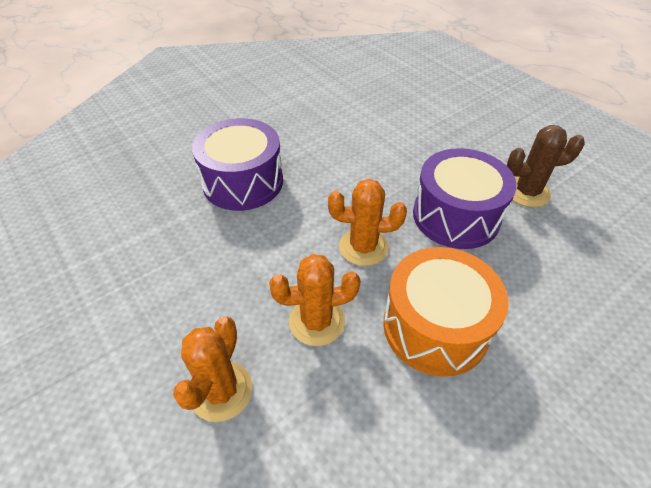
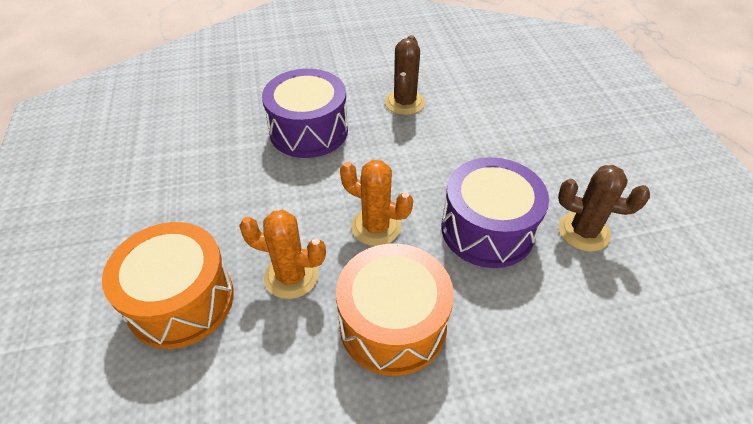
camera: 25 degrees right, 0 degrees up
(221, 391) = (181, 300): orange cactus -> orange drum
(315, 131) = (404, 102): none -> brown cactus

